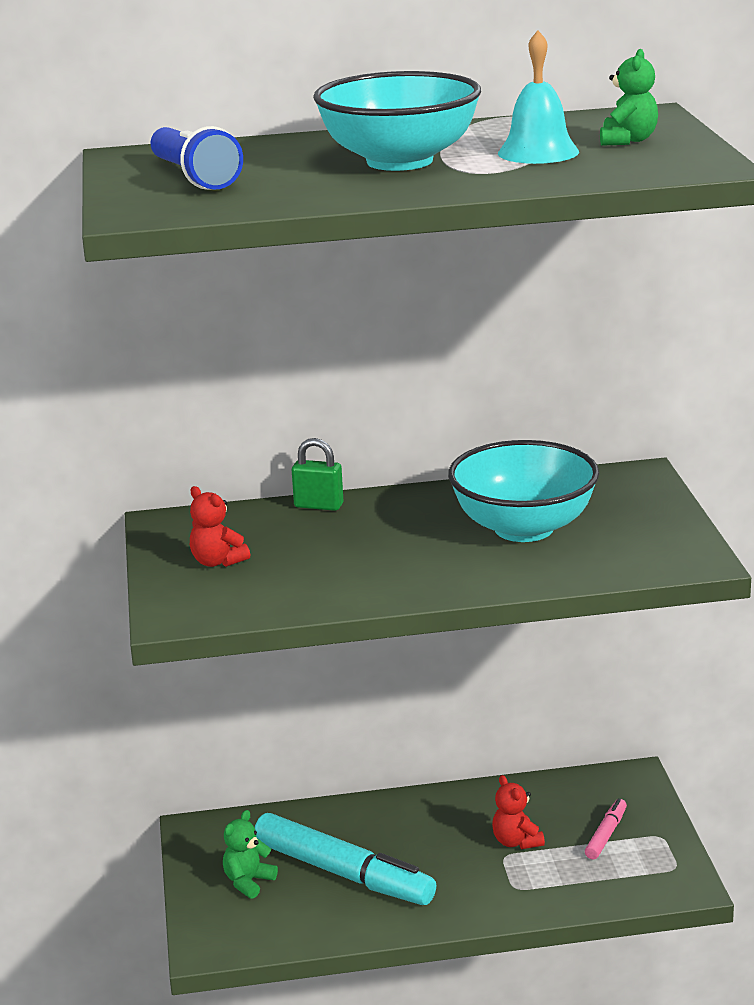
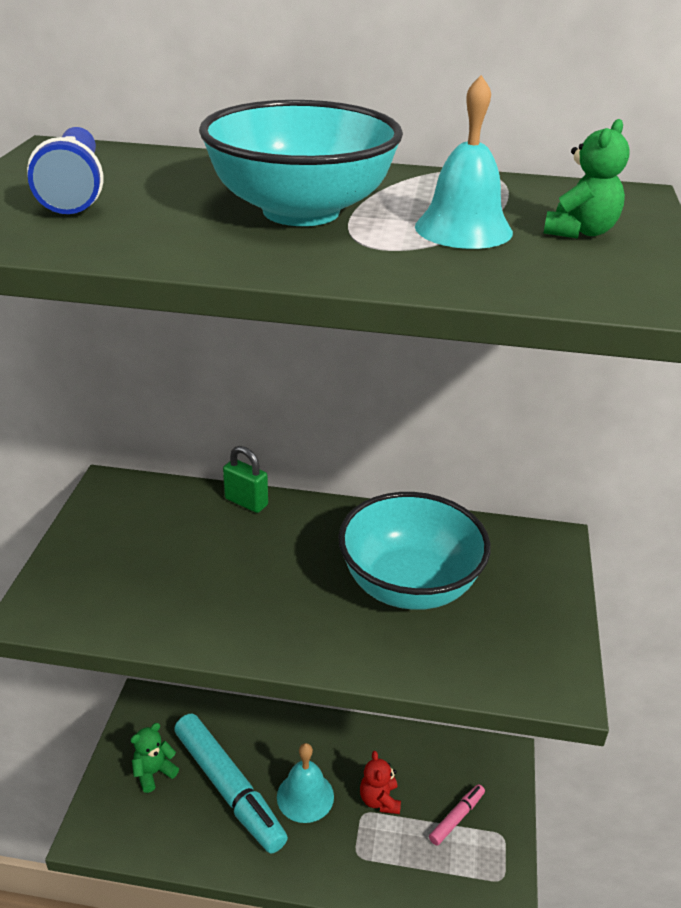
camera: 15 degrees right, 10 degrees up
(217, 562) = (119, 549): red teddy bear -> none
(433, 858) = (305, 796): none -> turquoise bell

